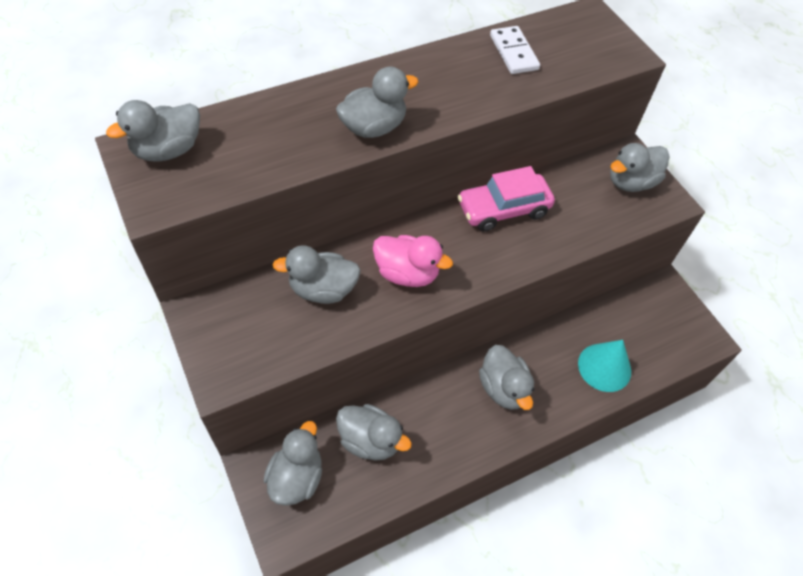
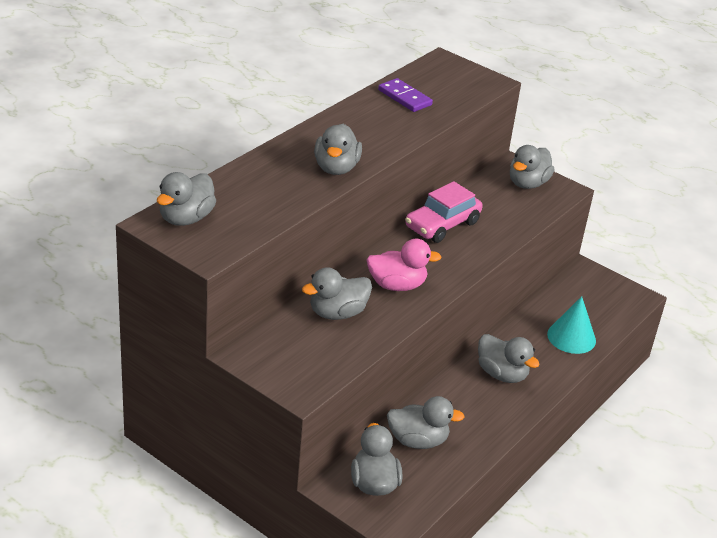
camera: 25 degrees left, 20 degrees down
(373, 127) = (336, 168): grey duck -> grey duck turned 150 degrees clockwise
(513, 52) = (404, 98): white domino -> purple domino

